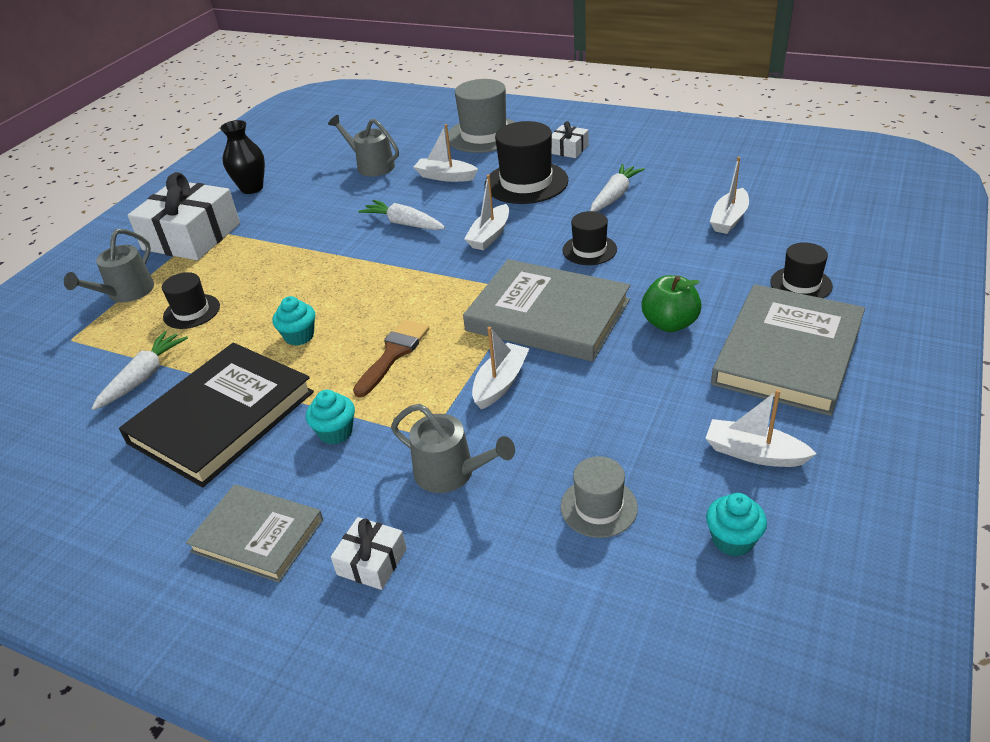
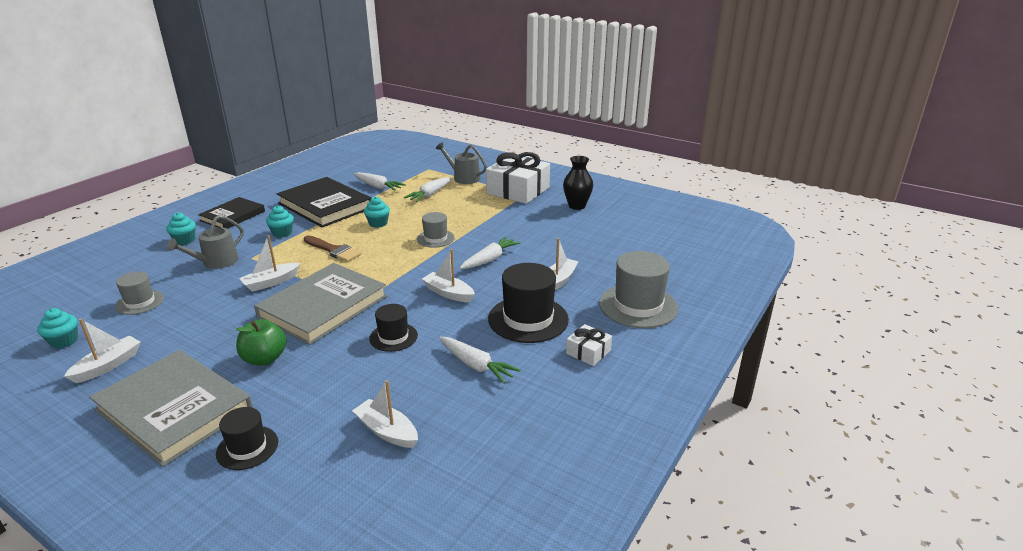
camera: 95 degrees right, 10 degrees down
(191, 311) = (430, 194): black hat -> white carrot
(257, 536) = (232, 216): grey book -> black book
(349, 273) = (435, 238): none -> grey hat
(371, 166) = (594, 249): grey watering can -> none
(372, 562) = (184, 240): white gift -> turquoise cupcake
(500, 383) = (271, 282): white boat -> white boat turned 105 degrees clockwise

